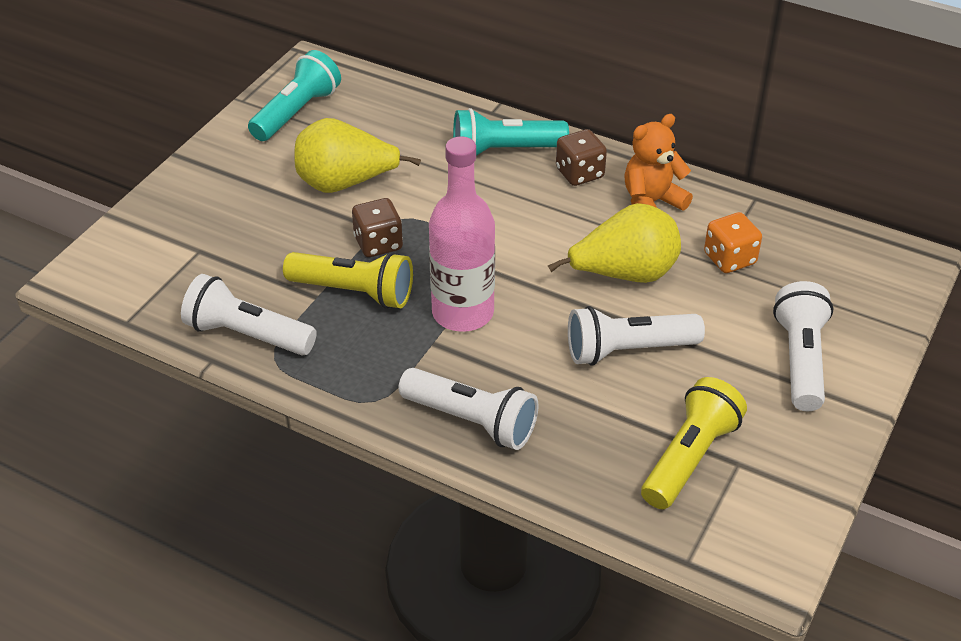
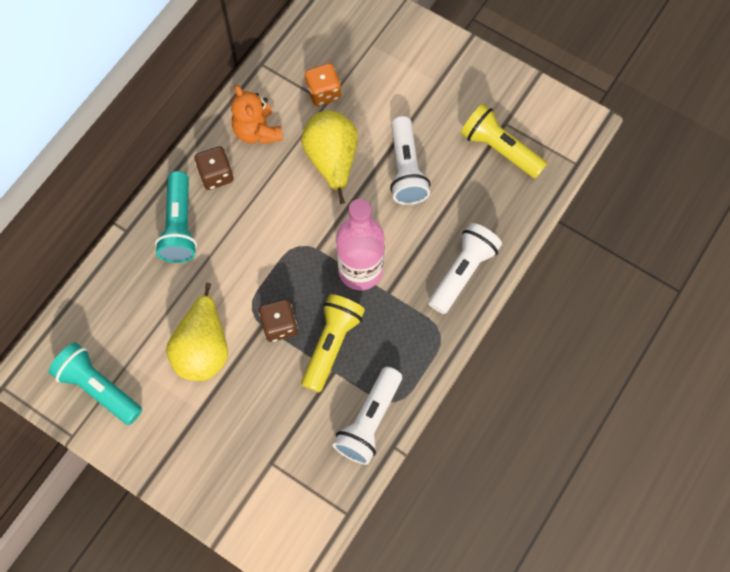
camera: 85 degrees left, 25 degrees up
(800, 360) = (422, 71): white flashlight -> none

